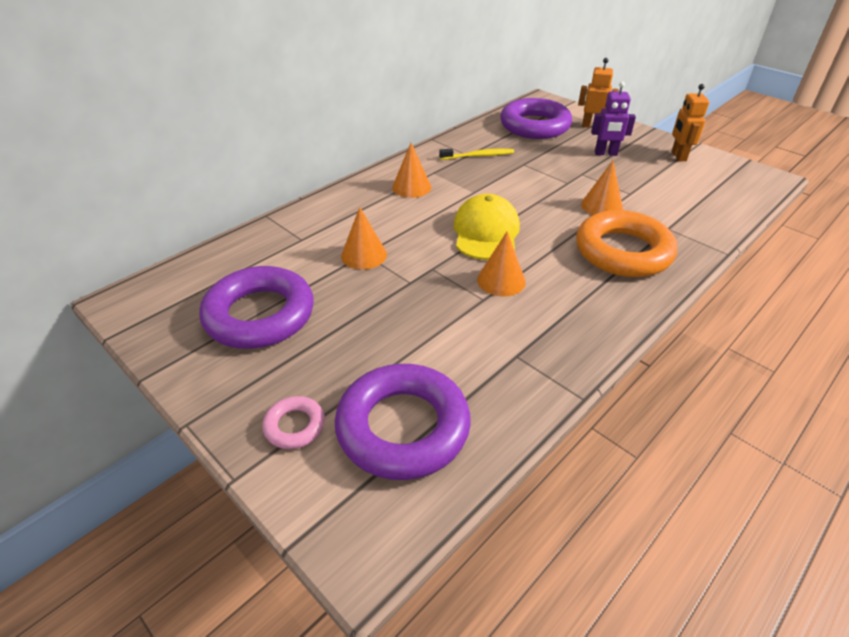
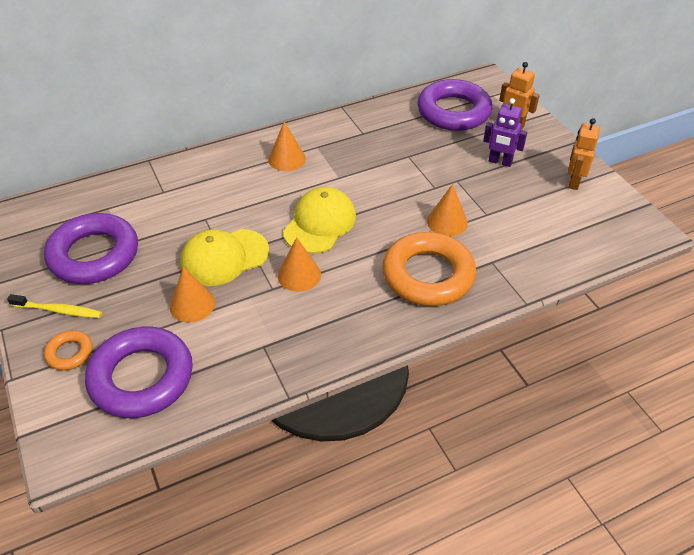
camera: 20 degrees right, 5 degrees up
(294, 426) = (70, 353): pink ring -> orange ring
(364, 255) = (203, 220): orange cone -> orange cone (192, 304)
(411, 283) = (224, 257): none -> yellow cap
(478, 156) = (372, 137): yellow toothbrush -> yellow toothbrush (58, 310)

